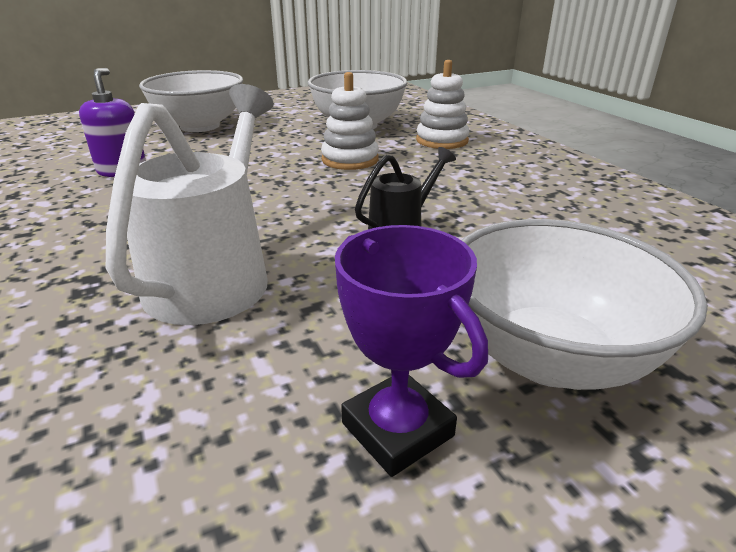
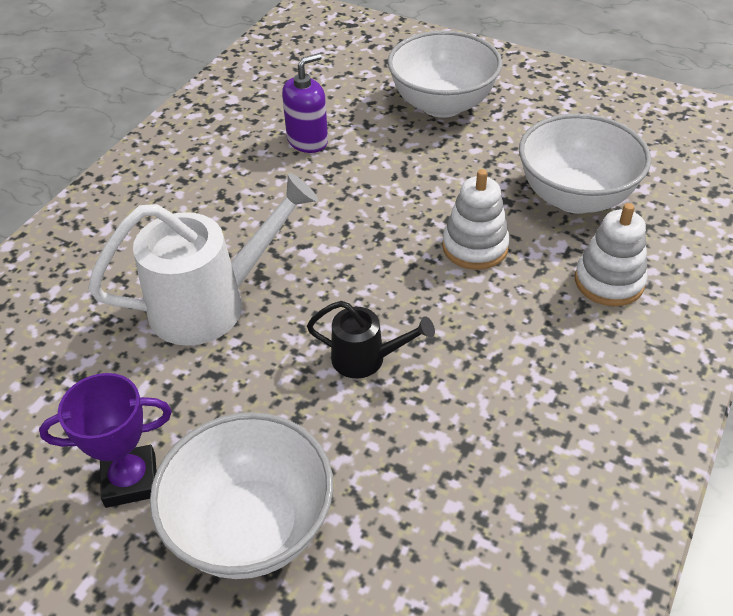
camera: 55 degrees right, 15 degrees up
(397, 429) = (130, 480): purple trophy -> purple trophy turned 60 degrees clockwise

